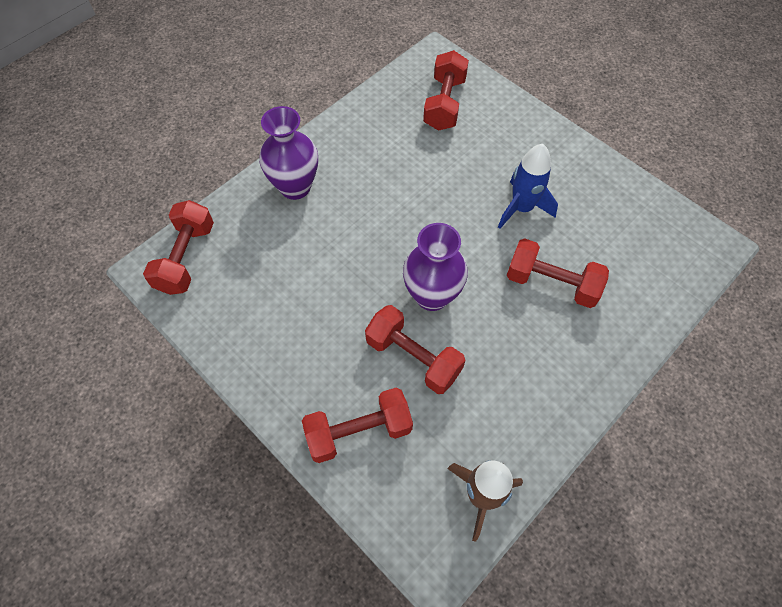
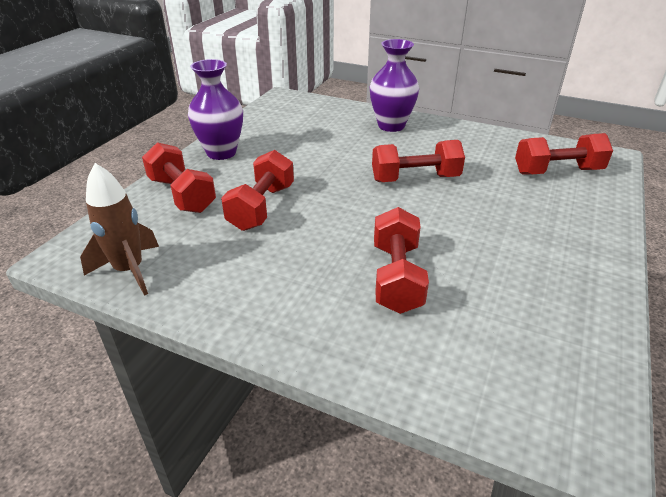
camera: 70 degrees right, 25 degrees down
(186, 258) = (299, 104): red dumbbell -> red dumbbell (415, 179)
(432, 296) = (331, 205): purple vase -> purple vase (221, 153)
(521, 208) = (478, 240): blue rocket -> none

